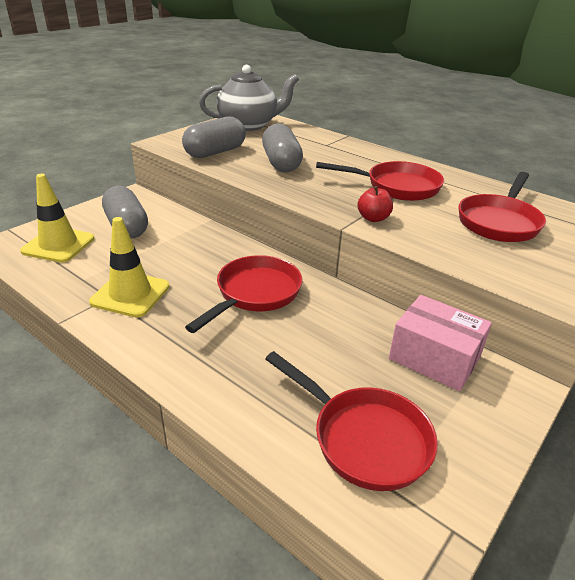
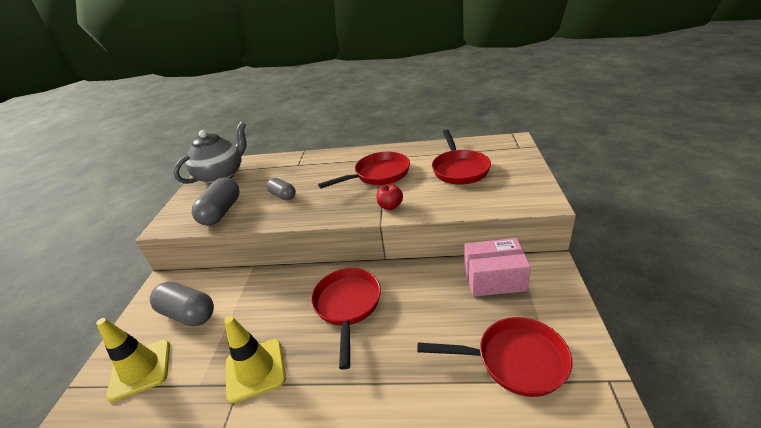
camera: 30 degrees left, 0 degrees up
(281, 163) = (283, 195): grey capsule -> grey capsule, size x0.61

